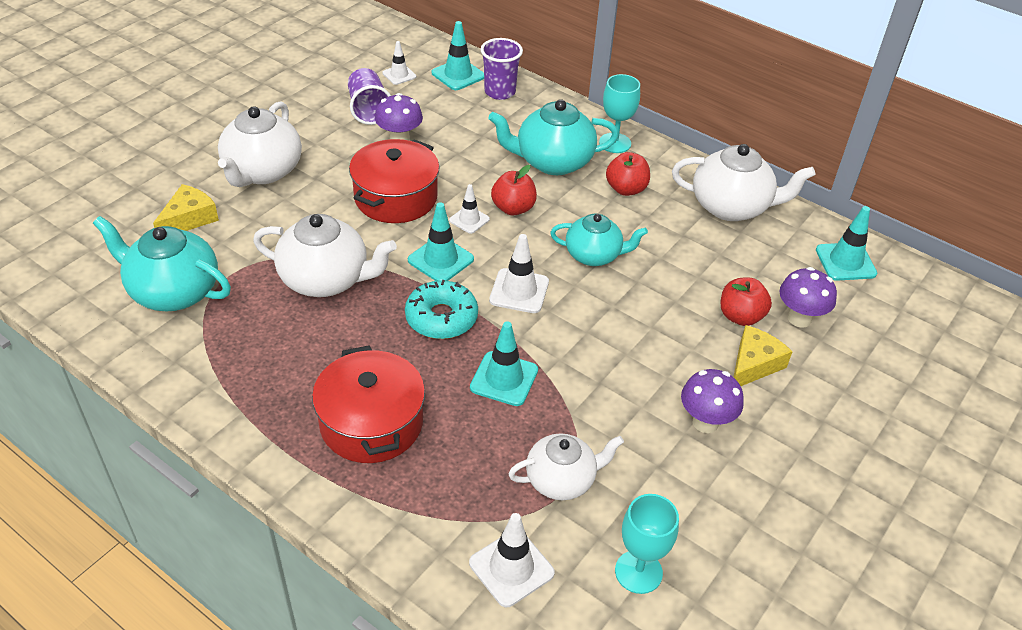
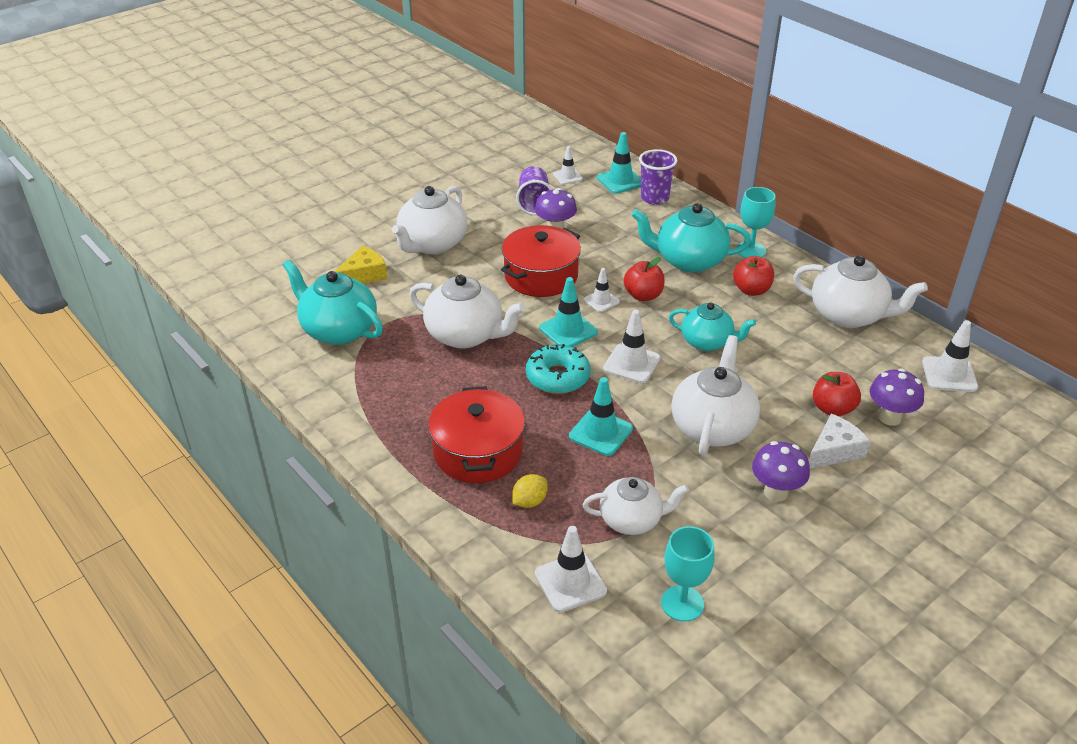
camera: 15 degrees right, 5 degrees down
(444, 475) = (529, 501): none -> yellow lemon
(622, 355) = (712, 427): none -> white teapot
(754, 364) = (834, 450): yellow cheese -> white cheese
(845, 262) = (949, 374): turquoise traffic cone -> white traffic cone

